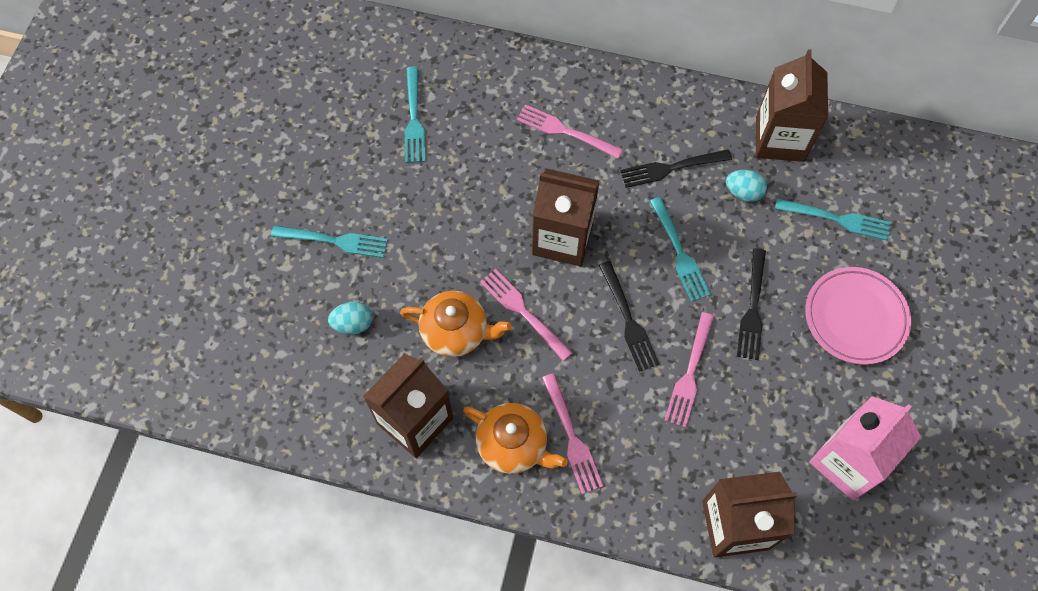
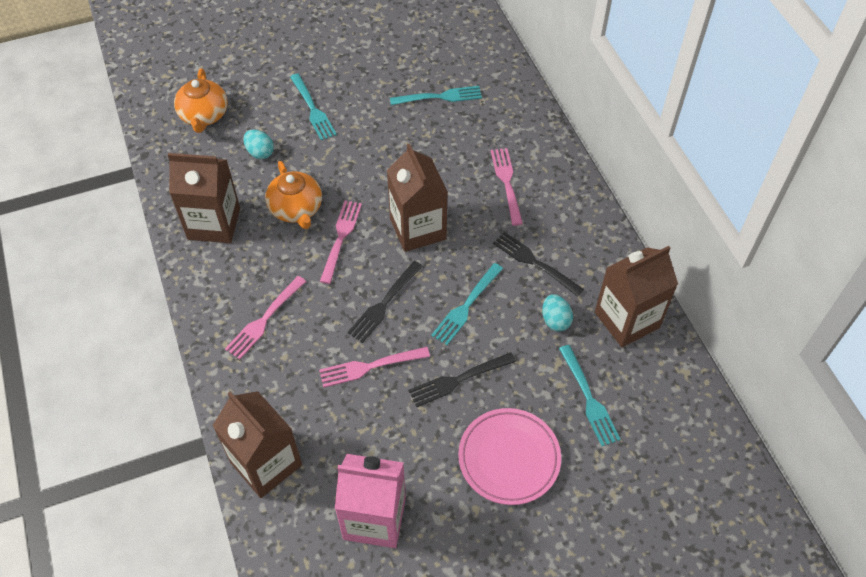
camera: 55 degrees right, 10 degrees down
(414, 119) = (439, 97): turquoise fork -> turquoise fork turned 150 degrees counterclockwise
(513, 445) = (234, 288): orange teapot -> orange teapot (204, 116)

